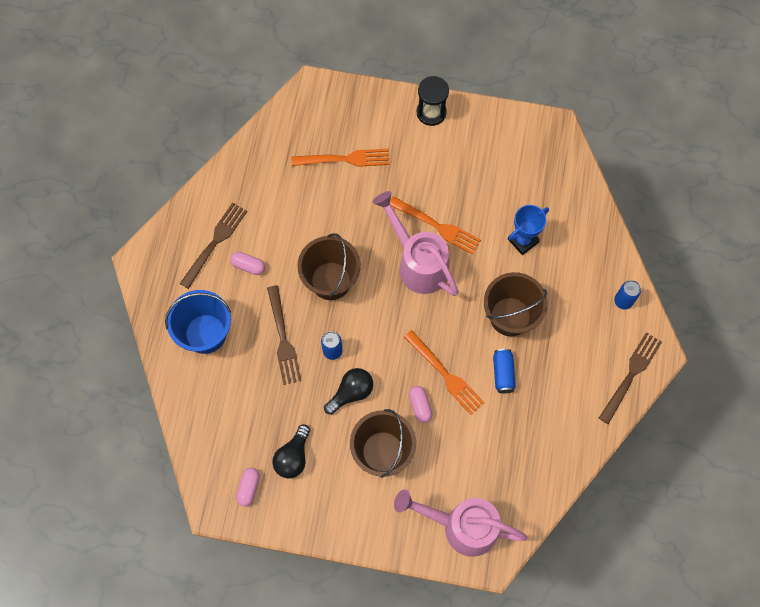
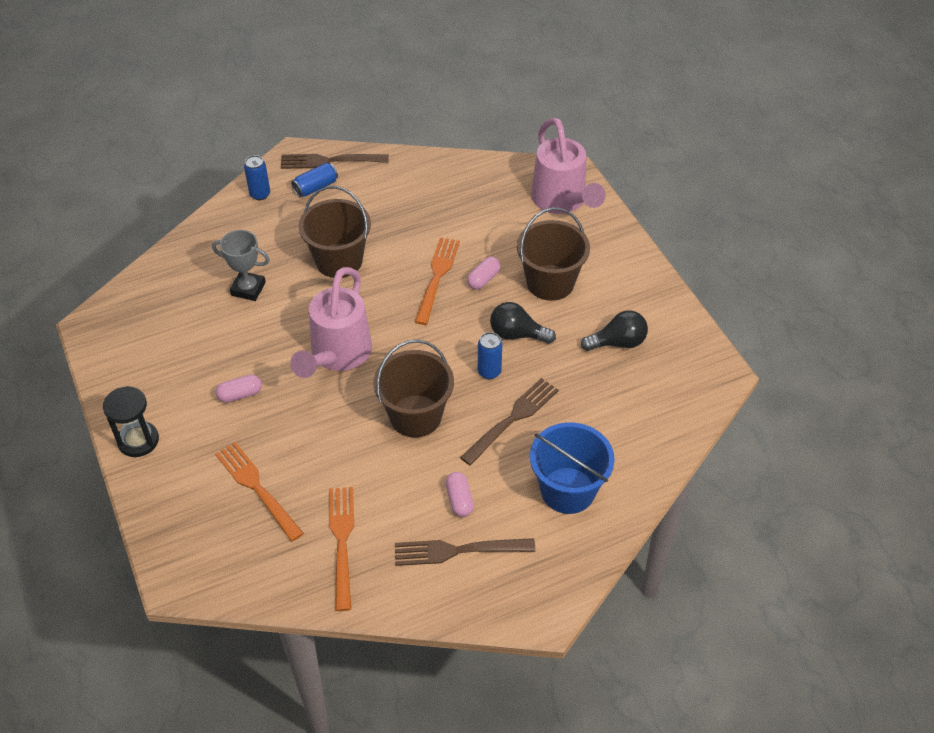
camera: 125 degrees left, 20 degrees down
(249, 488) = (677, 358): pink capsule -> pink capsule (240, 394)
(437, 226) = (282, 362): orange fork -> orange fork (342, 542)
(503, 373) = (400, 239): blue can -> blue can (315, 187)
(523, 240) = (248, 289): blue trophy -> grey trophy

